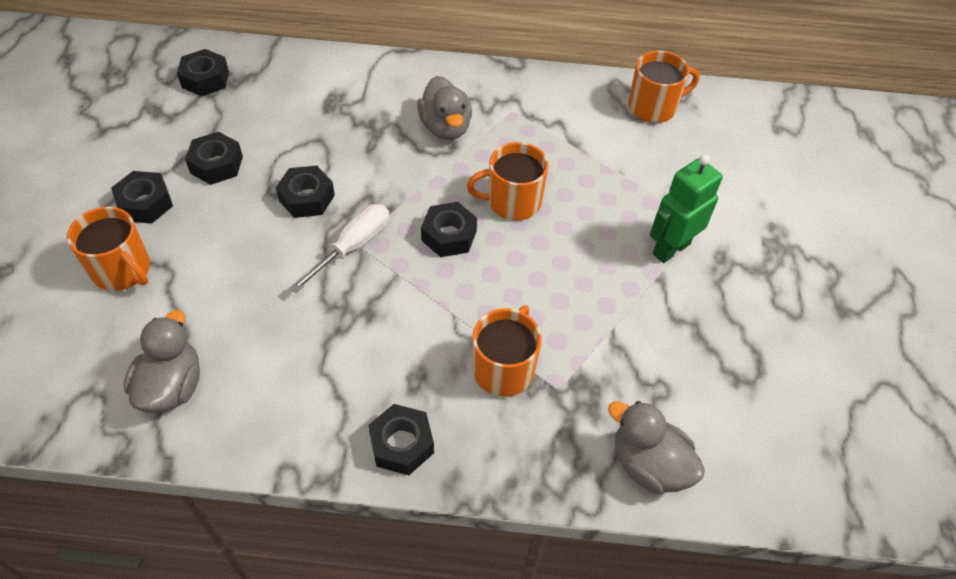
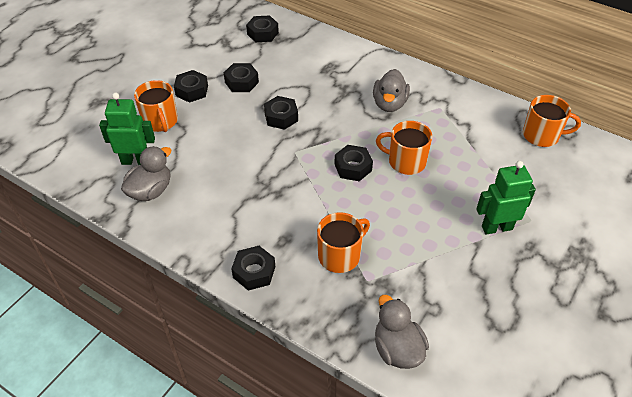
camera: 30 degrees right, 5 degrees down
(118, 348) = (135, 161): none -> green robot
(353, 246) = (292, 153): white screwdriver -> none

